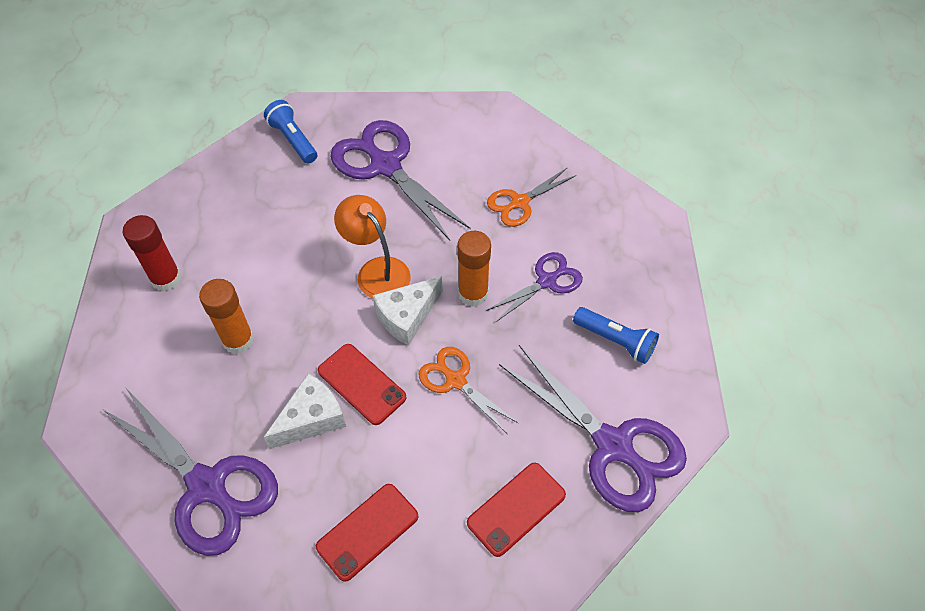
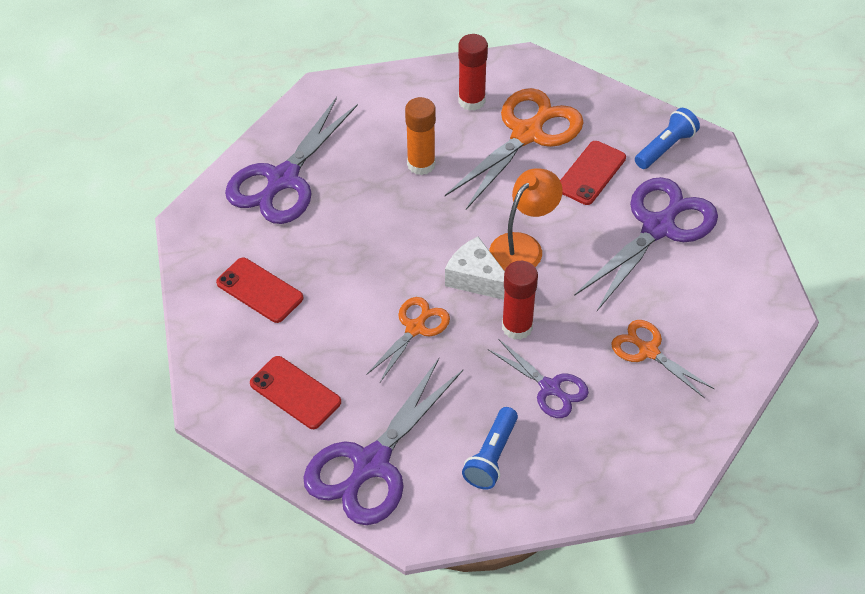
camera: 80 degrees right, 5 degrees down
(233, 239) = (527, 133): none -> orange scissors
(311, 419) = (355, 231): white cheese -> none
(361, 384) = (396, 259): red phone -> red phone (591, 173)
(473, 294) = (517, 327): orange glue stick -> red glue stick

